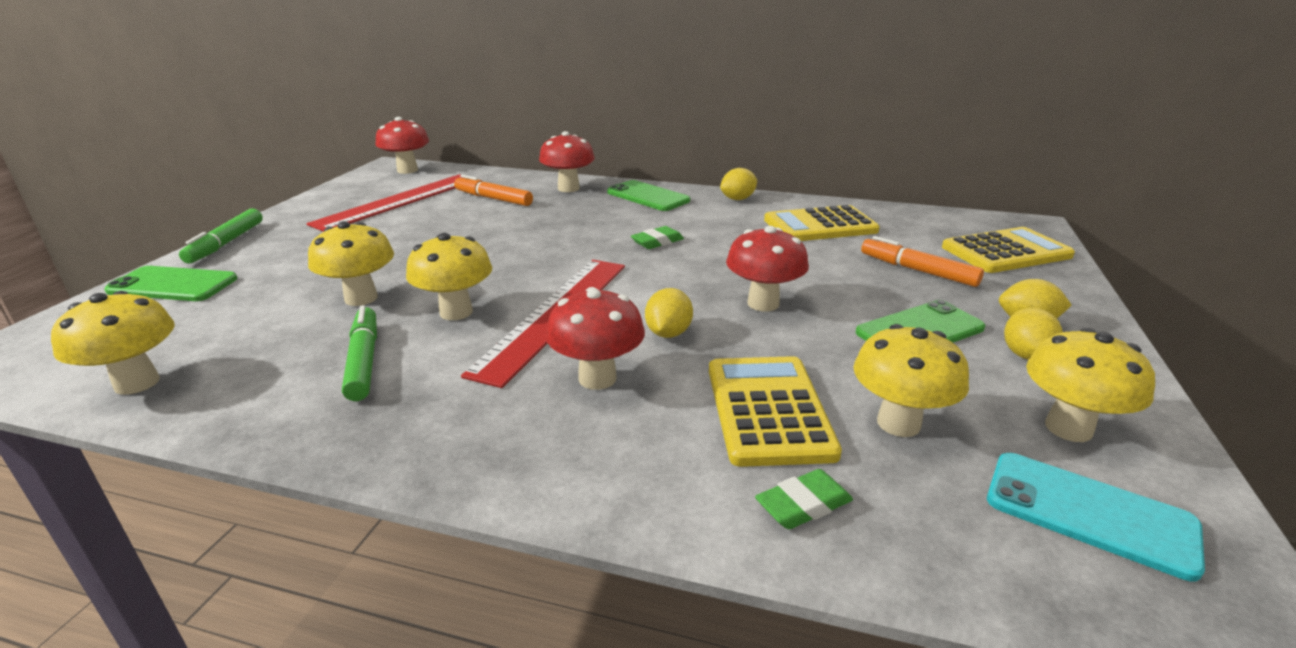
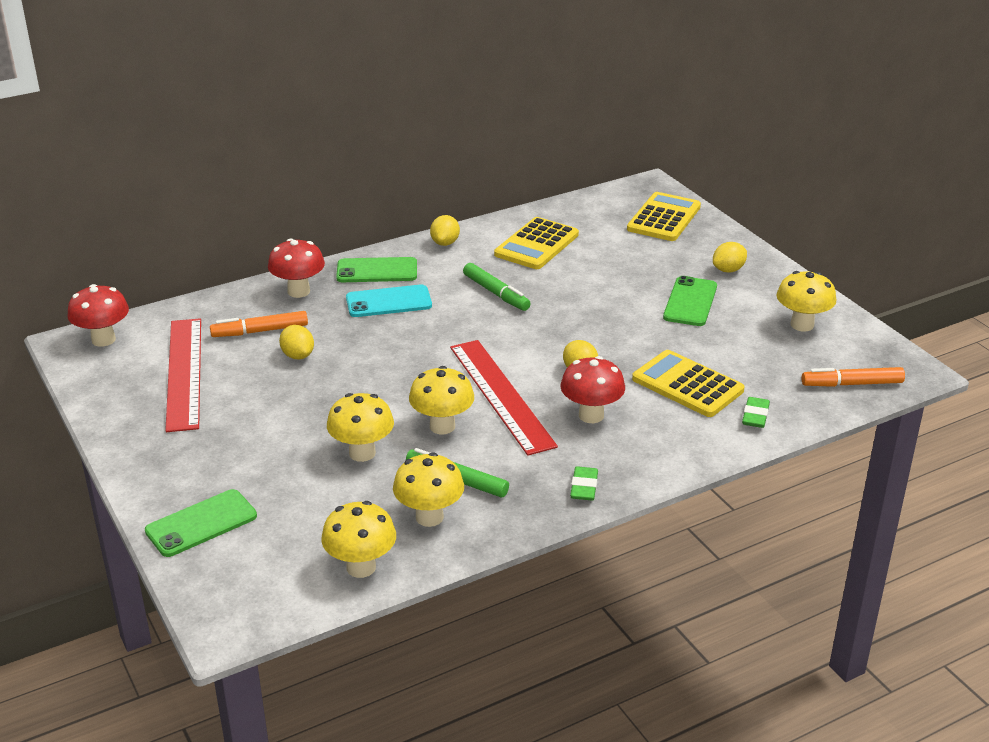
camera: 45 degrees left, 5 degrees up
(226, 243) = (142, 480): green marker -> green marker (496, 293)
(657, 242) = (460, 310): green eraser -> green eraser (584, 487)
(763, 303) = (596, 325): red mushroom -> none
(898, 423) = (743, 360): yellow mushroom -> yellow mushroom (429, 517)
(917, 270) = (638, 257): orange marker -> orange marker (852, 384)
(1025, 355) = (748, 292): yellow lemon -> yellow lemon (298, 355)
(1089, 513) = (842, 360): turquoise phone -> turquoise phone (388, 302)

